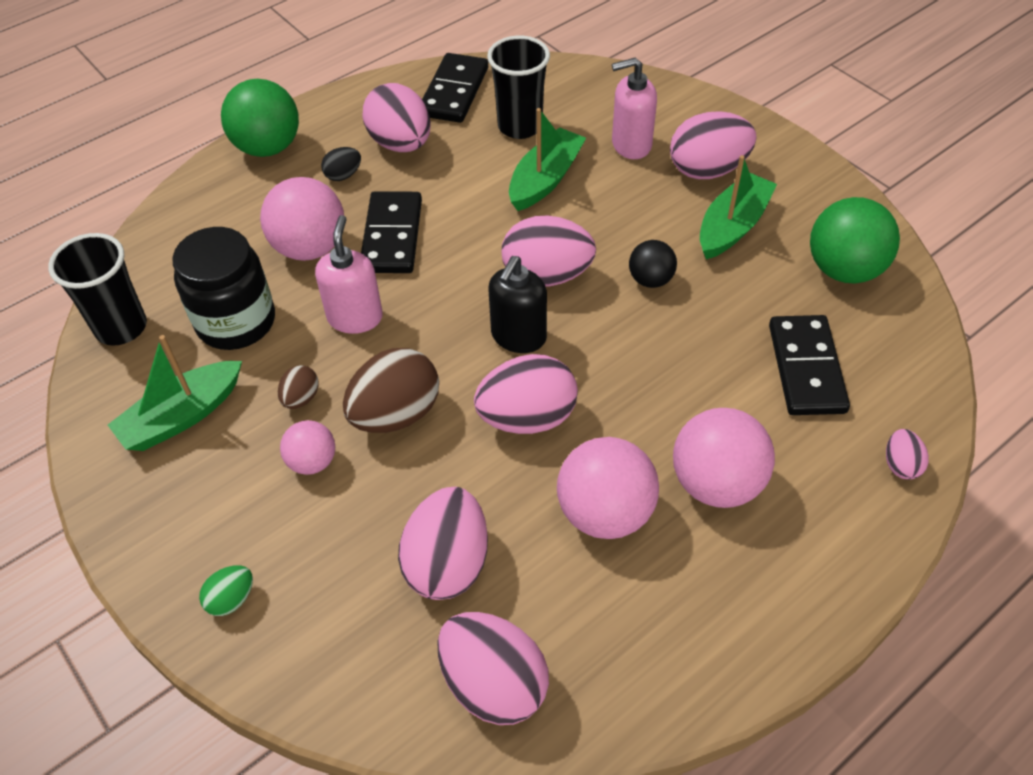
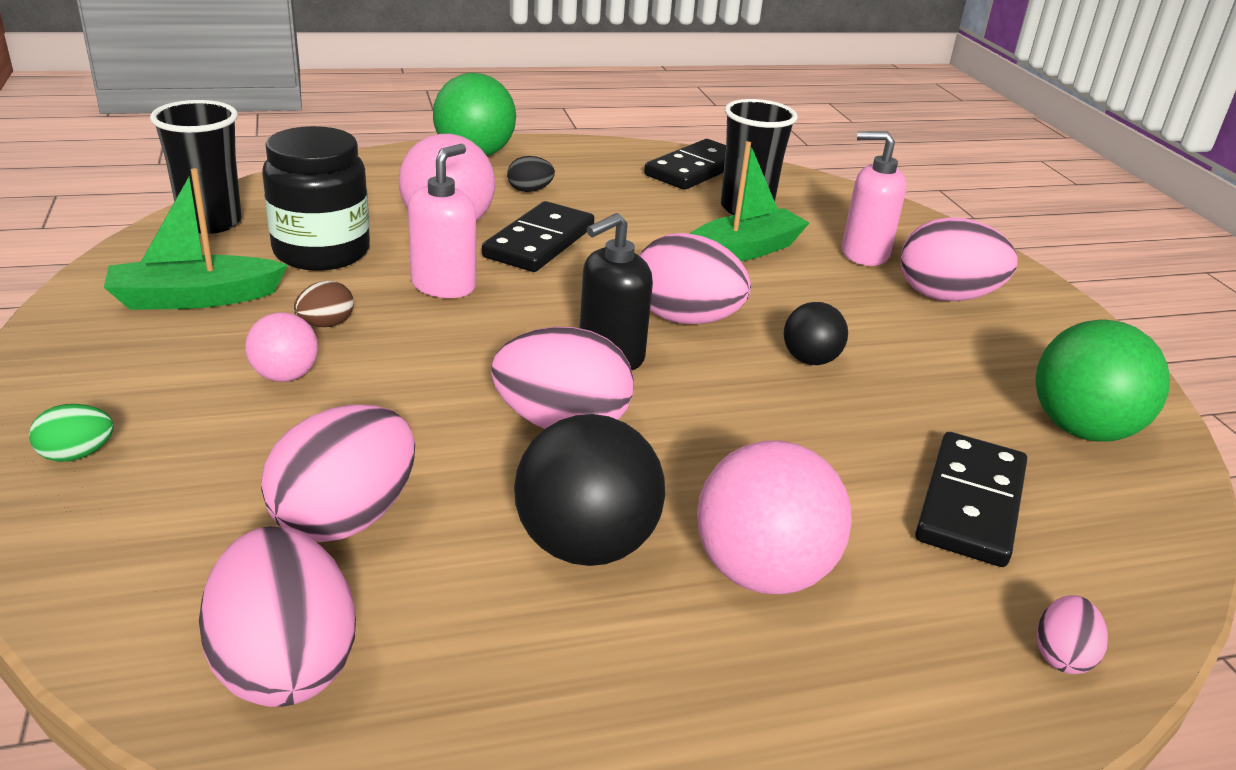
camera: 20 degrees right, 20 degrees down
(396, 414) = (413, 370): brown egg -> none
(401, 144) = (608, 187): pink egg -> none
(605, 513) = (585, 545): pink ball -> black ball
(732, 226) = (948, 348): green boat -> none

